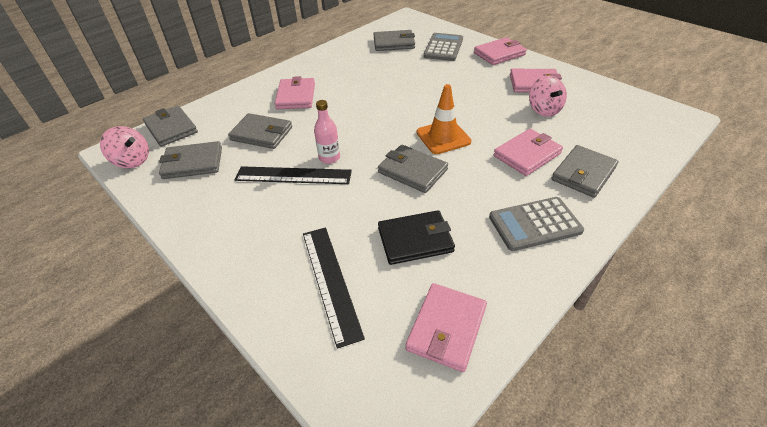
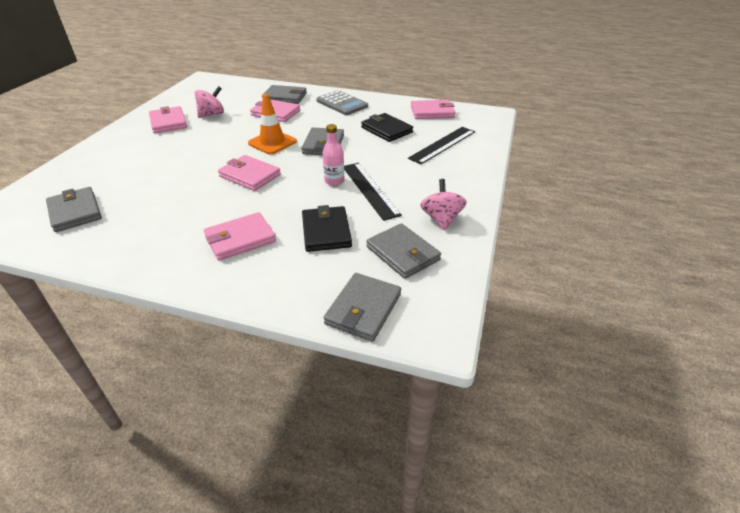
camera: 120 degrees left, 5 degrees down
(132, 161) = (438, 302): pink spinning top -> pink spinning top (441, 219)
(261, 134) = (326, 231): grey wallet -> black wallet
(443, 48) = (91, 176): grey calculator -> none
(499, 54) = (106, 144): pink wallet -> pink wallet (250, 175)

